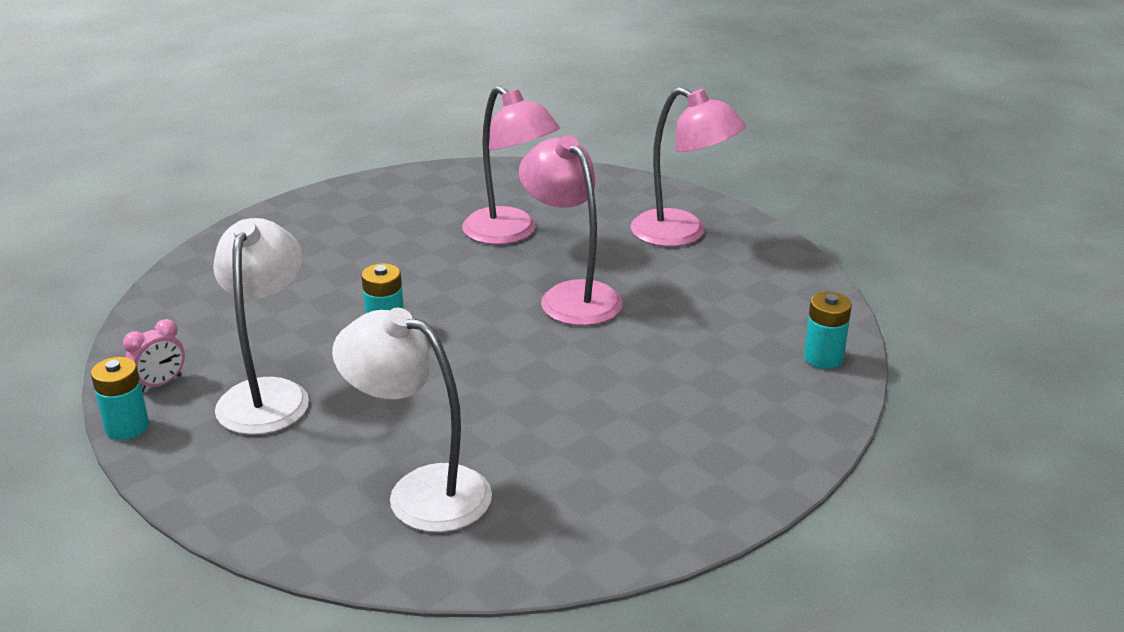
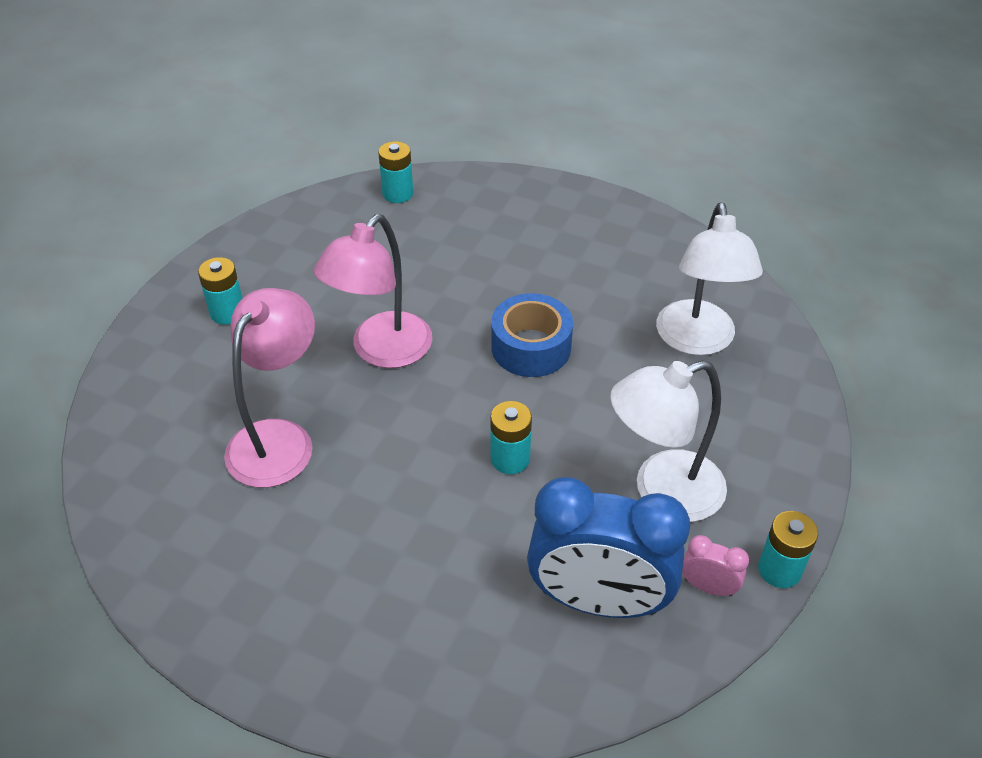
camera: 115 degrees left, 15 degrees up
(214, 329) = (598, 601): none -> blue clock
(507, 377) = (531, 347): none -> blue tape
(682, 234) = (227, 312): pink lamp -> turquoise battery

